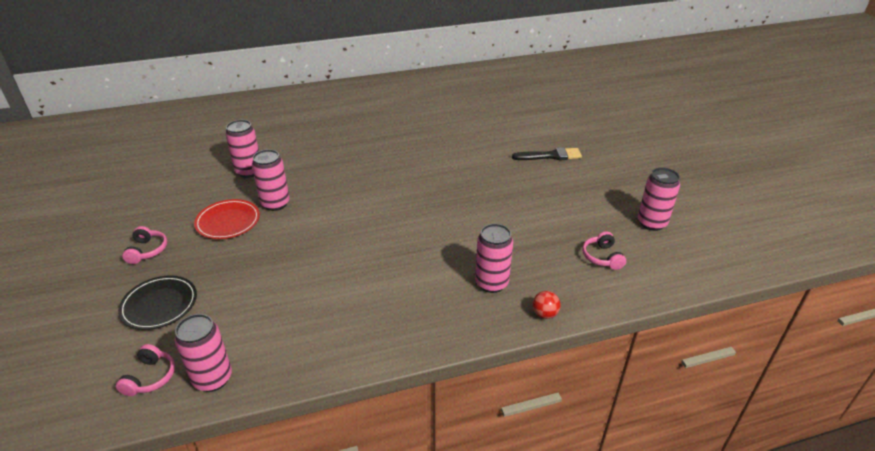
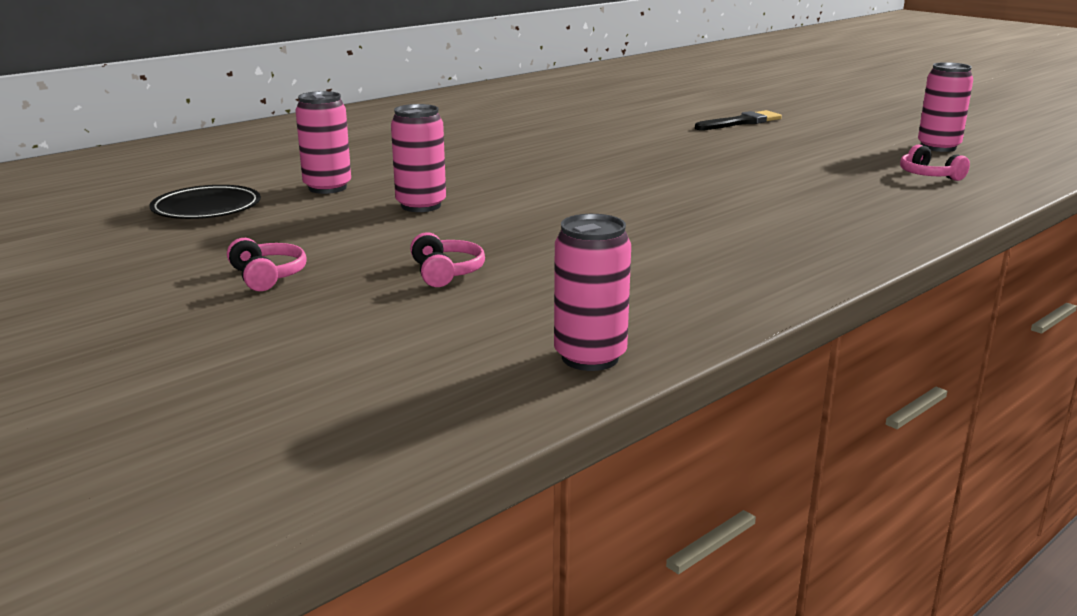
camera: 25 degrees left, 15 degrees down
(150, 377) = (482, 379): pink headphones -> pink headphones (445, 273)
(159, 305) = (379, 316): black plate -> black plate (206, 208)
(228, 222) = (368, 231): red plate -> none
(491, 283) = (837, 213): pink can -> none
(544, 314) = (939, 221): red ball -> none

